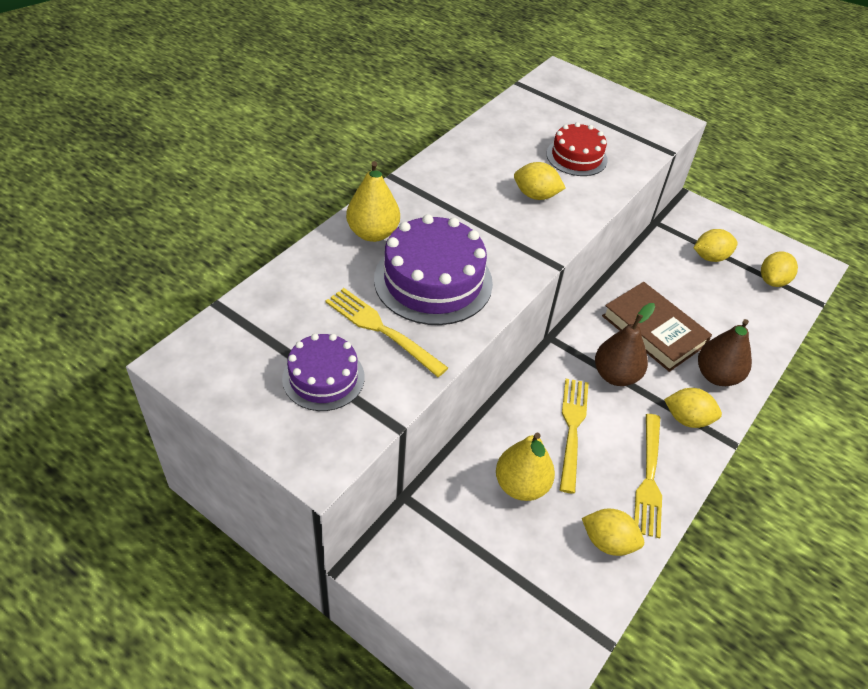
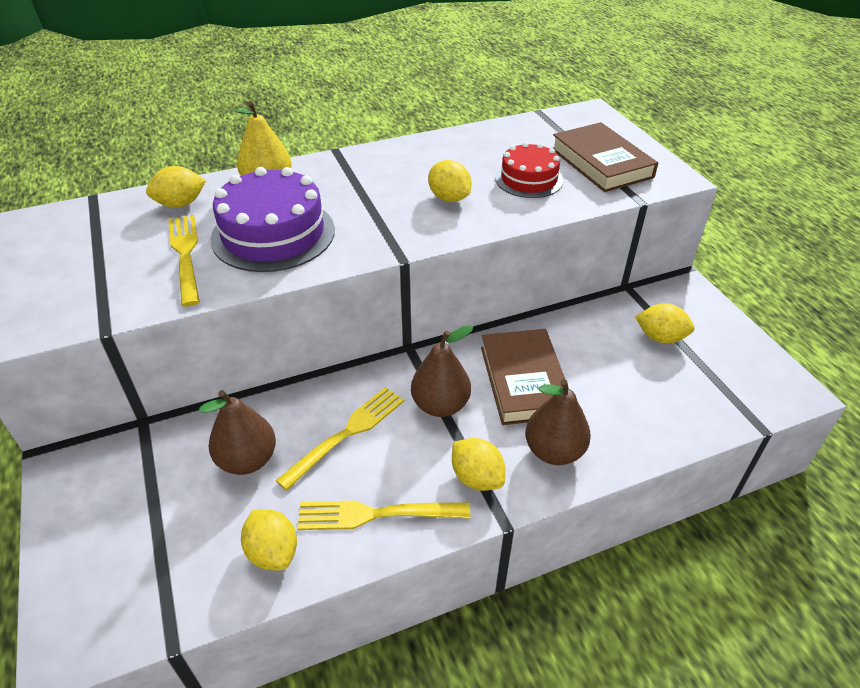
camera: 35 degrees right, 5 degrees down
(323, 378) = (98, 272): purple cake -> none
(521, 485) = (247, 460): yellow pear -> brown pear
(613, 124) = (601, 163): none -> brown book
(649, 478) = (376, 514): yellow fork -> yellow fork turned 45 degrees clockwise
(772, 281) = (719, 386): yellow lemon -> yellow lemon (180, 204)

